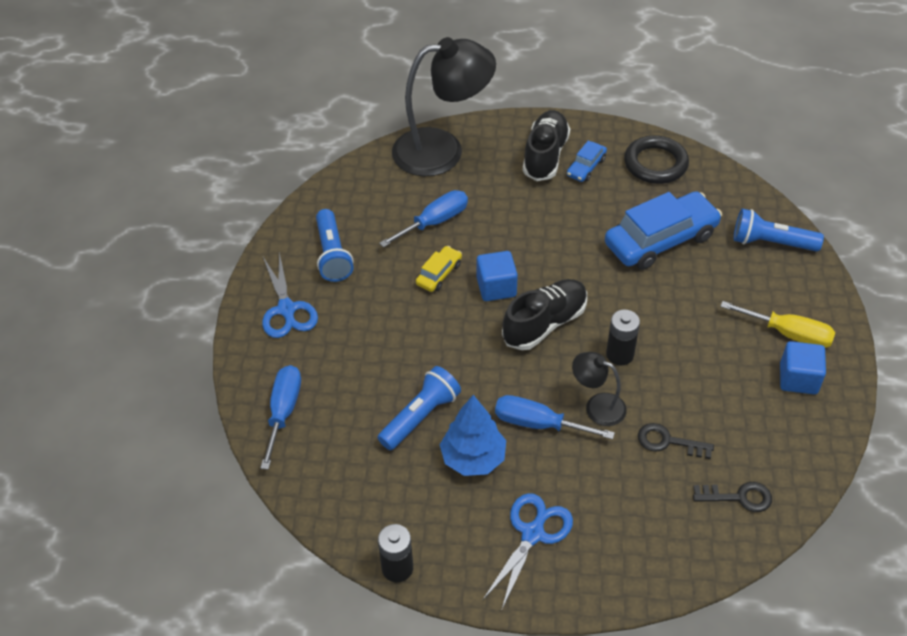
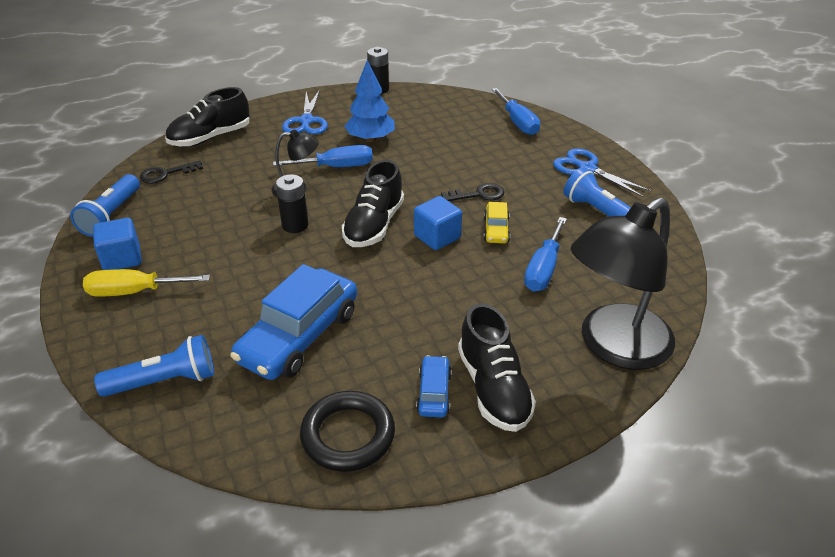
camera: 150 degrees right, 10 degrees down
(420, 416) = (425, 146): blue flashlight -> blue flashlight (111, 215)
(668, 442) = (230, 186): black key -> black key (478, 194)
(670, 552) = (210, 138): none -> black shoe

